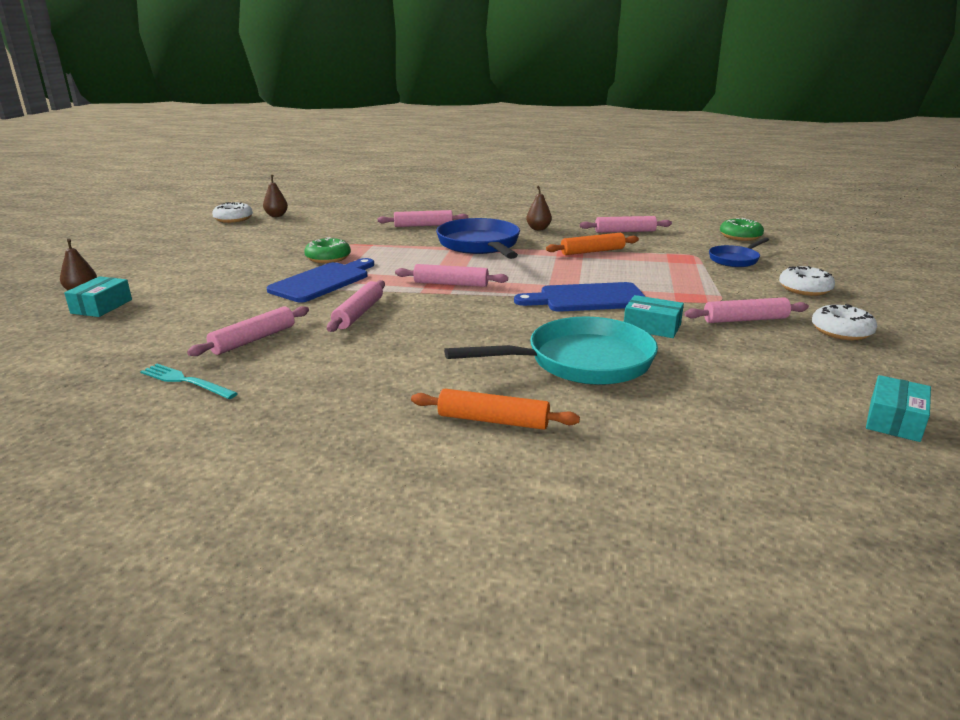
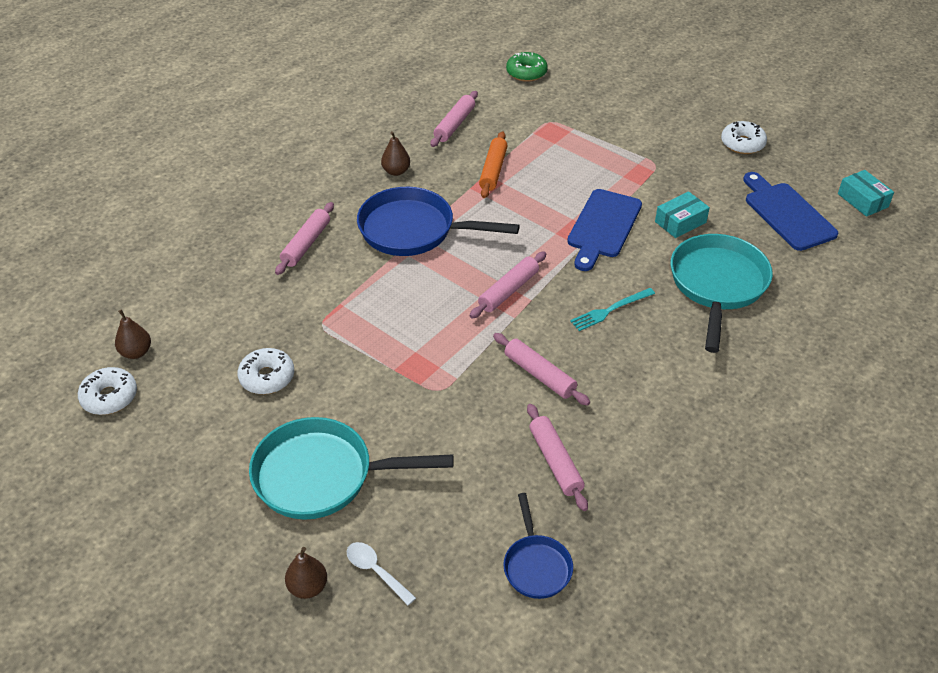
camera: 60 degrees left, 20 degrees up
(101, 306) = (376, 571): turquoise box -> white spoon
(185, 381) = (620, 525): turquoise fork -> turquoise fork (610, 310)
(193, 274) = (322, 476): none -> turquoise pan
(322, 281) = (432, 375): blue cutting board -> blue cutting board (787, 214)
(328, 258) = (358, 351): green donut -> none
(493, 420) = (780, 365): orange rolling pin -> none
(735, 260) = (578, 108): blue pan -> blue pan (536, 566)
(745, 320) = (697, 172): pink rolling pin -> none
(804, 289) = (662, 113): white donut -> white donut (267, 377)

